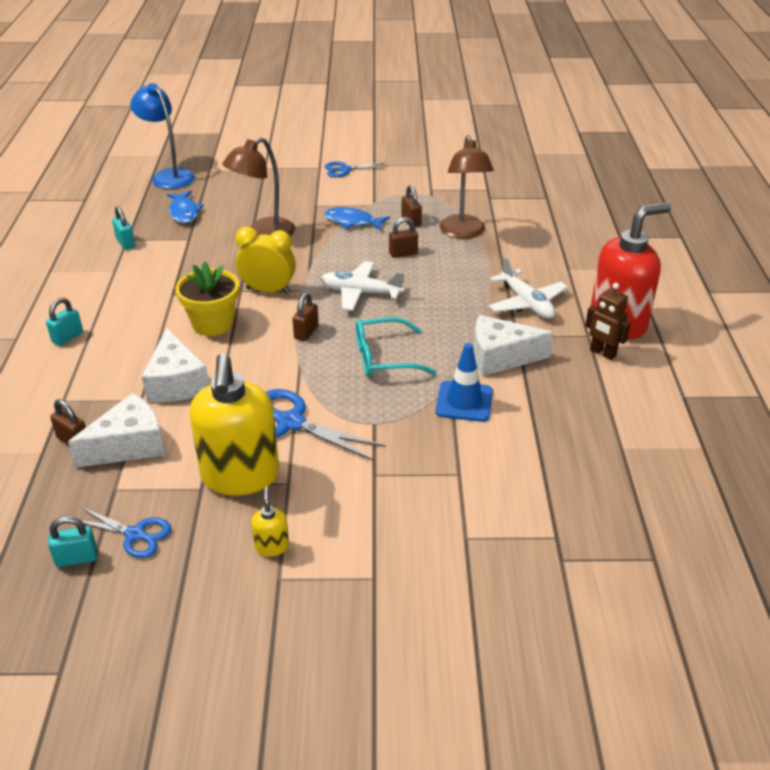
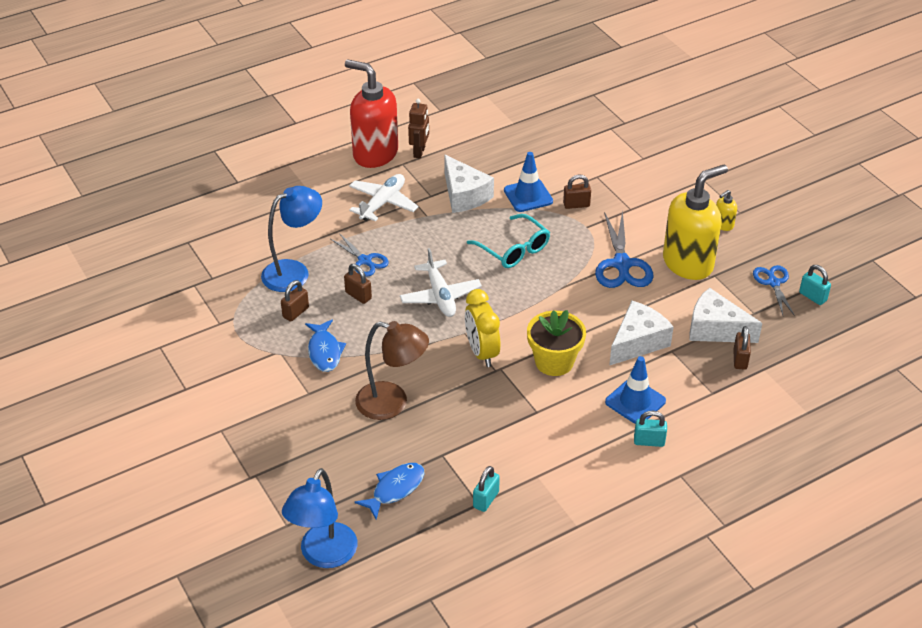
camera: 120 degrees left, 5 degrees up
(115, 349) = (635, 401): none -> blue traffic cone
(306, 332) = (519, 302): brown padlock -> brown padlock (576, 205)
(345, 170) = (213, 406): blue scissors -> blue scissors (365, 261)
(463, 233) = (294, 272): brown lamp -> blue lamp

